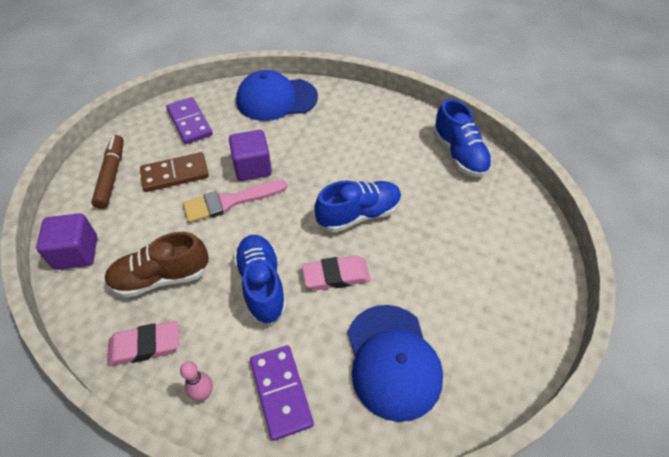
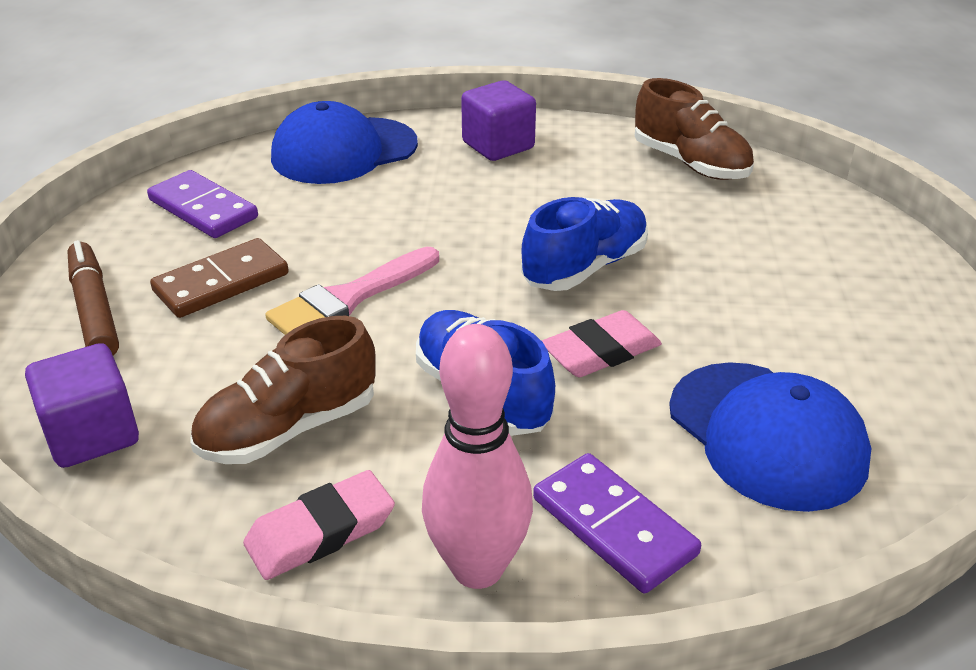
camera: 20 degrees left, 15 degrees down
(203, 394) = (477, 568): pink bowling pin -> pink bowling pin, size x2.08
(252, 167) = (361, 245): purple cube -> purple cube (498, 145)
(459, 154) = (690, 163): blue shoe -> brown shoe

